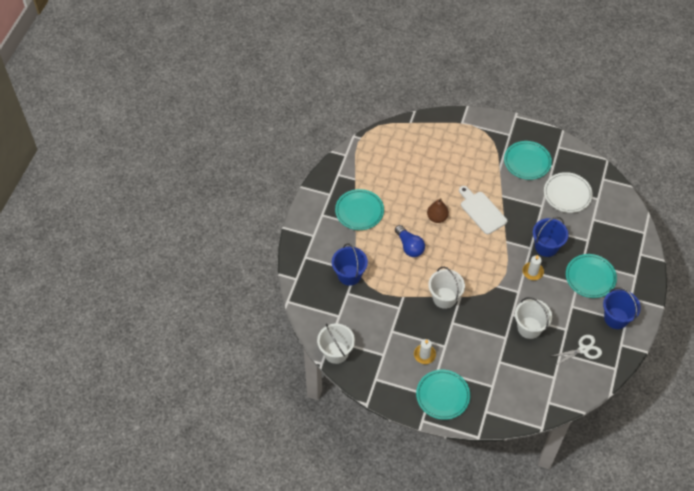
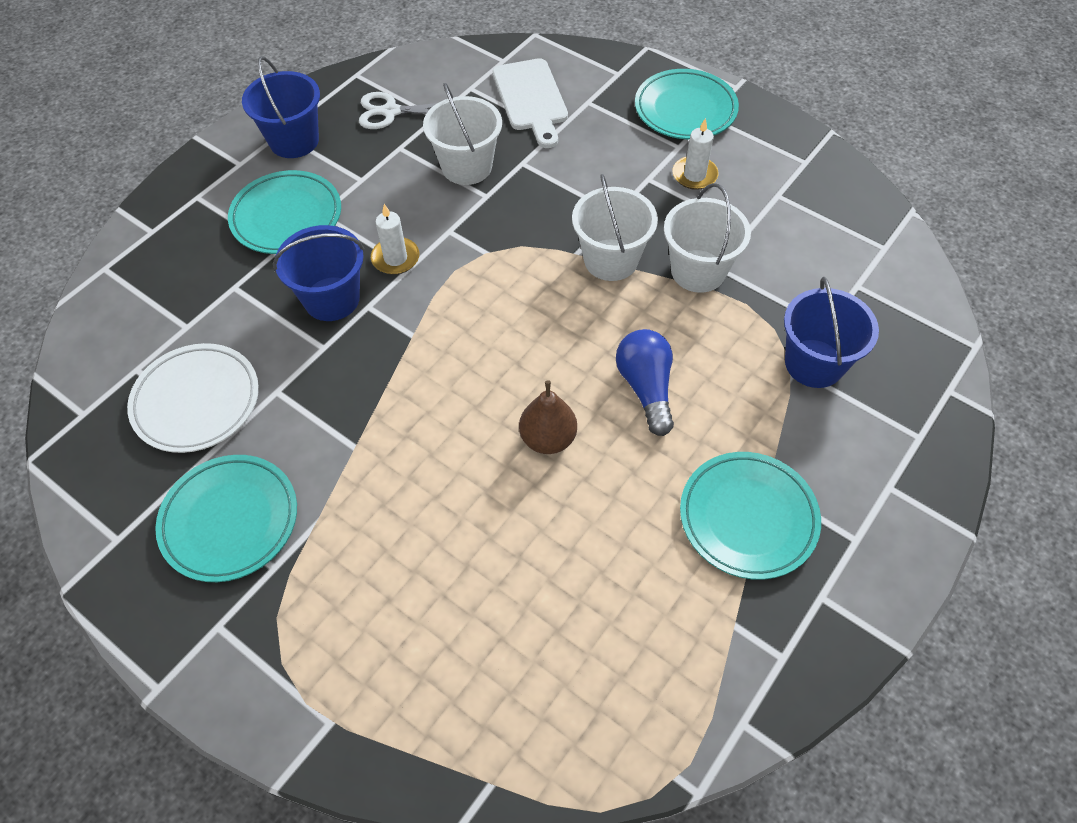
camera: 160 degrees left, 0 degrees up
(336, 352) = (877, 222): white bucket -> white bucket (698, 271)
(482, 211) = (427, 422): white cutting board -> white cutting board (531, 99)

